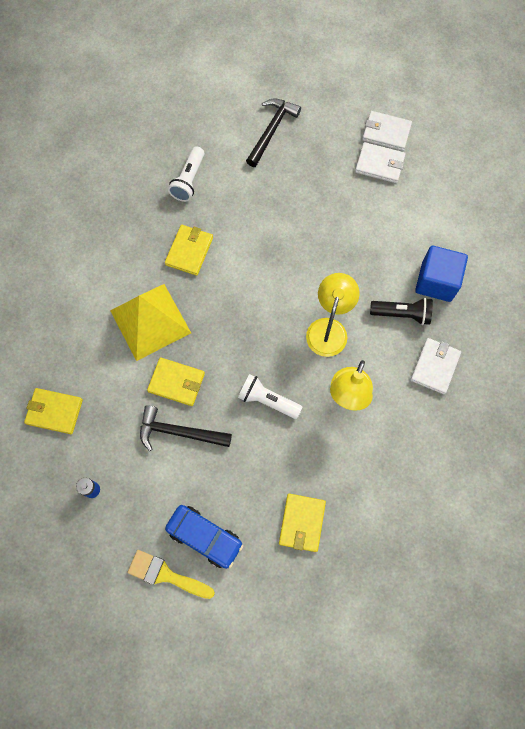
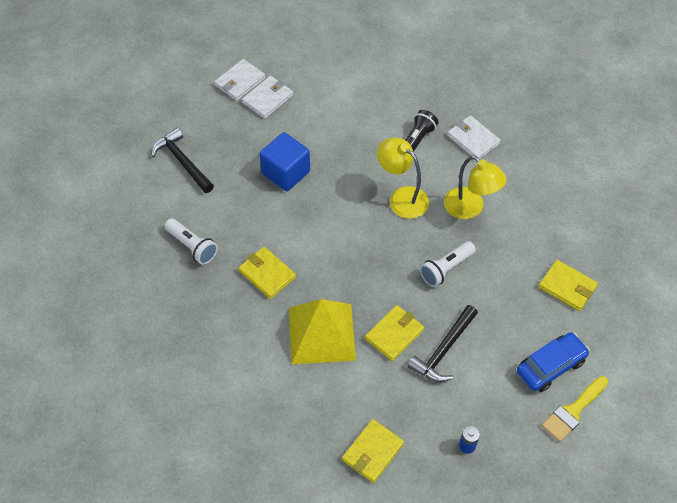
camera: 65 degrees left, 15 degrees down
(436, 281) = (399, 107): blue cube -> blue cube (286, 172)

